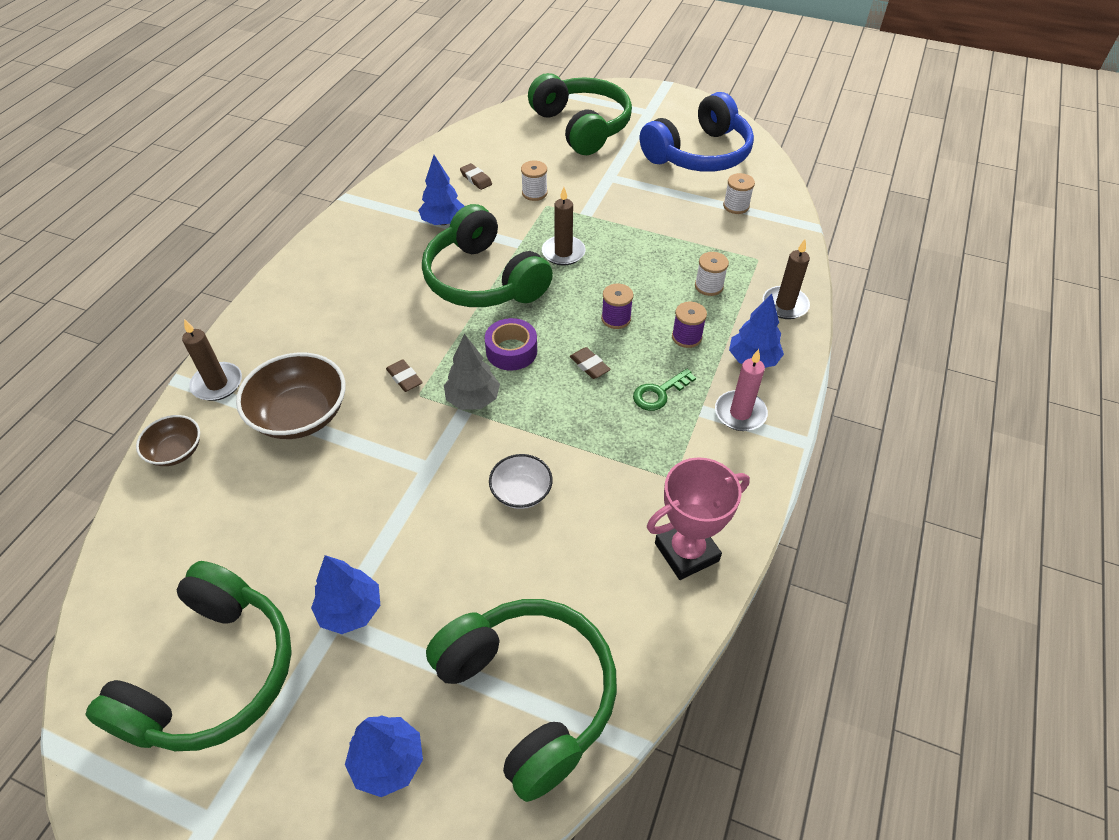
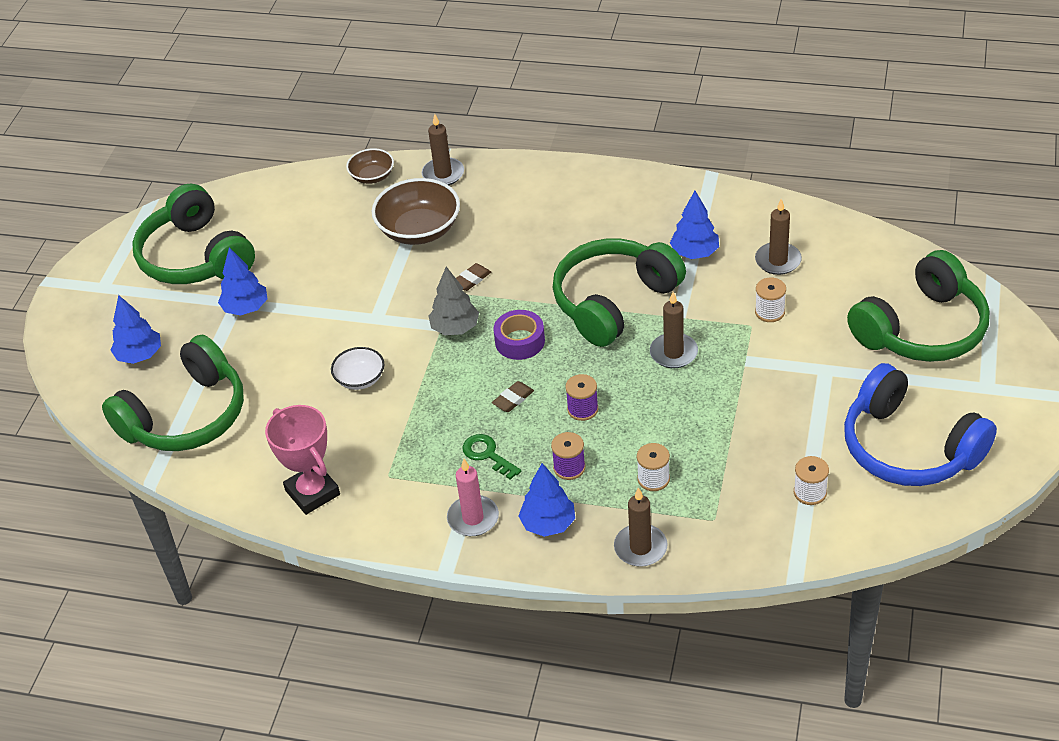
camera: 85 degrees right, 5 degrees down
(213, 674) = (195, 257): green headphones -> green headphones turned 45 degrees clockwise
(476, 179) = (778, 261): brown eraser -> brown candle

